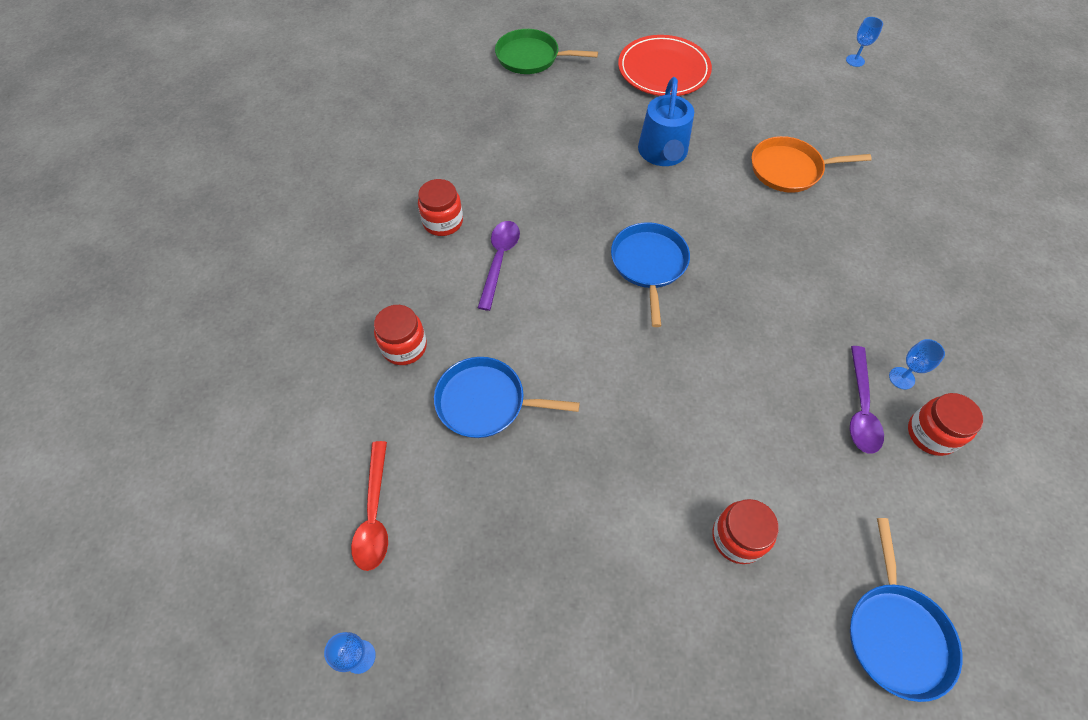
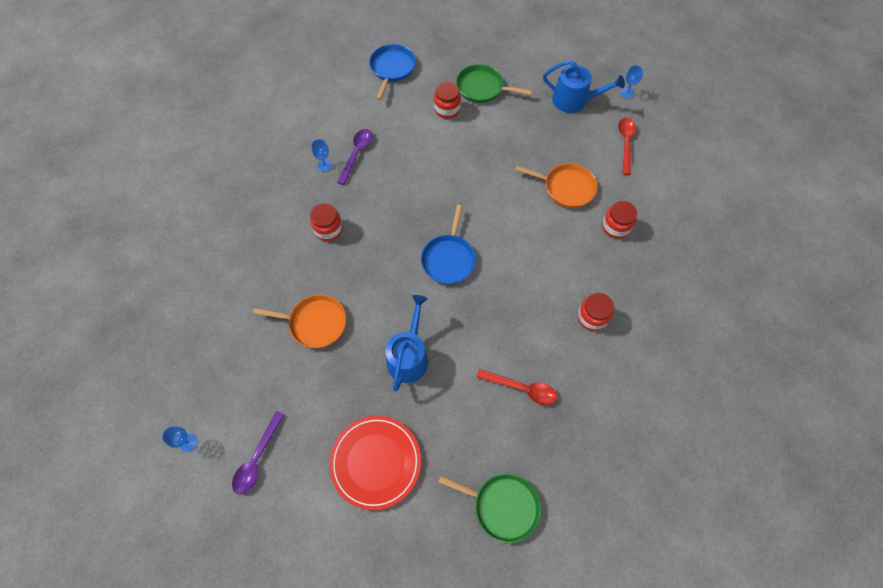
camera: 170 degrees left, 5 degrees up
(478, 611) = (574, 100): none -> blue watering can
(486, 402) = (566, 188): blue pan -> orange pan
(499, 260) = (551, 278): purple spoon -> purple spoon (257, 458)
(524, 142) = (522, 388): none -> red spoon
(681, 612) = (482, 88): none -> green pan
(931, 434) = (327, 137): red jar -> red jar (328, 229)

